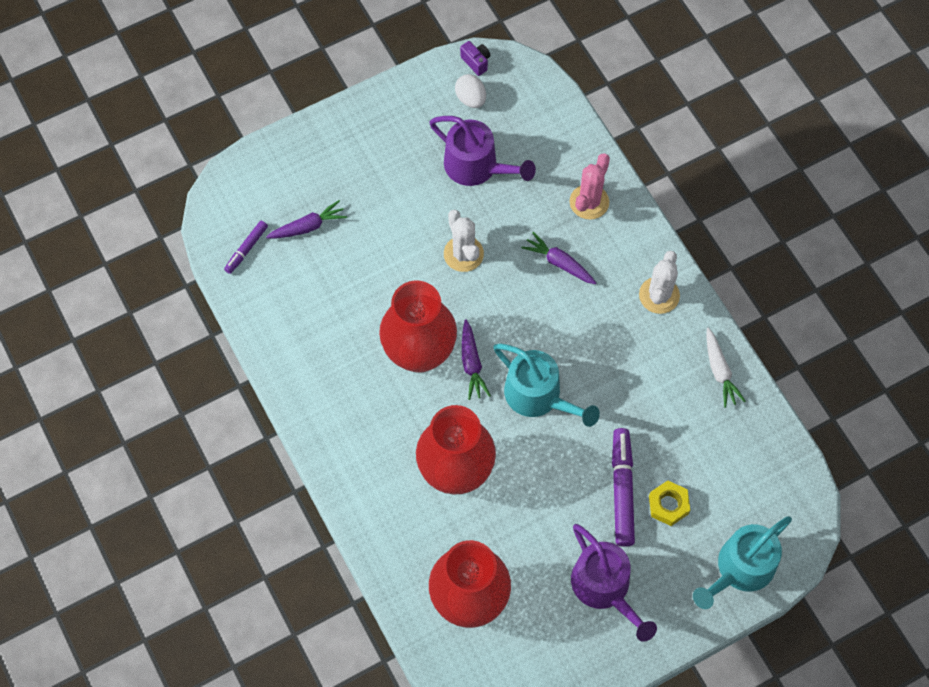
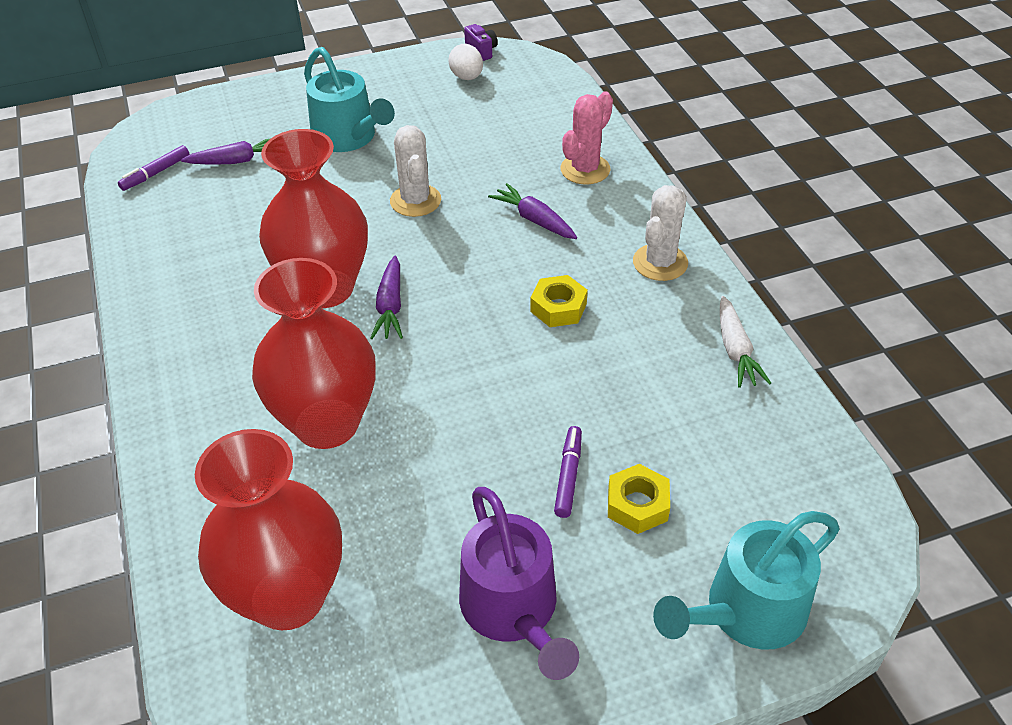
camera: 10 degrees right, 20 degrees down
(476, 166) = (456, 129): purple watering can -> none
(538, 396) = (471, 350): turquoise watering can -> turquoise watering can (348, 137)
(592, 349) = (558, 307): none -> yellow nut
(622, 490) = (568, 476): purple marker -> purple marker, size x0.57

